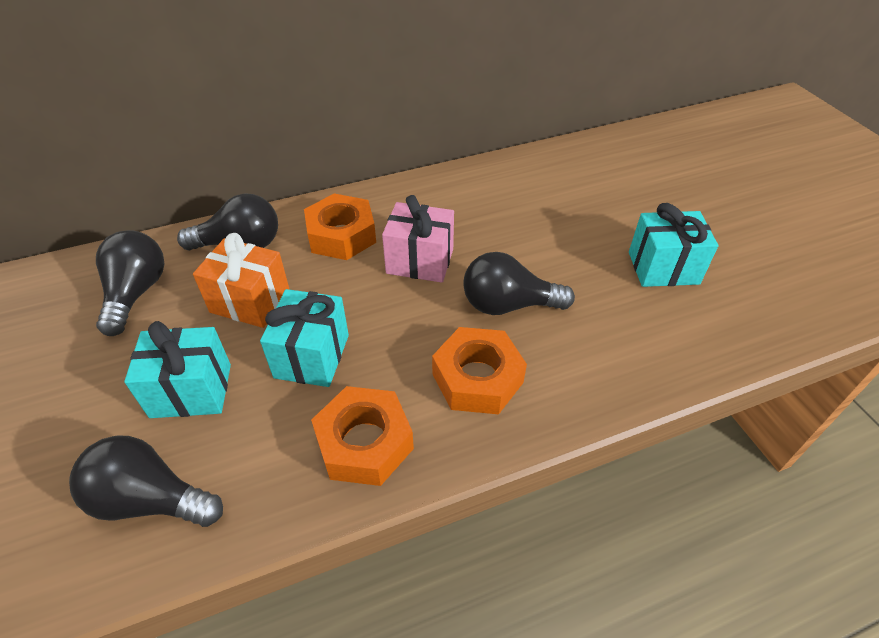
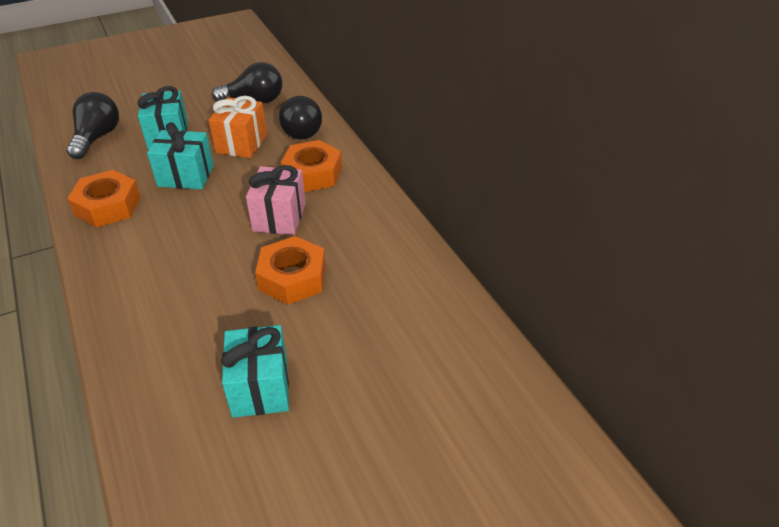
camera: 85 degrees right, 5 degrees down
(477, 378) = (147, 254): orange nut -> orange nut (292, 278)
(508, 305) = (221, 270): black light bulb -> none

